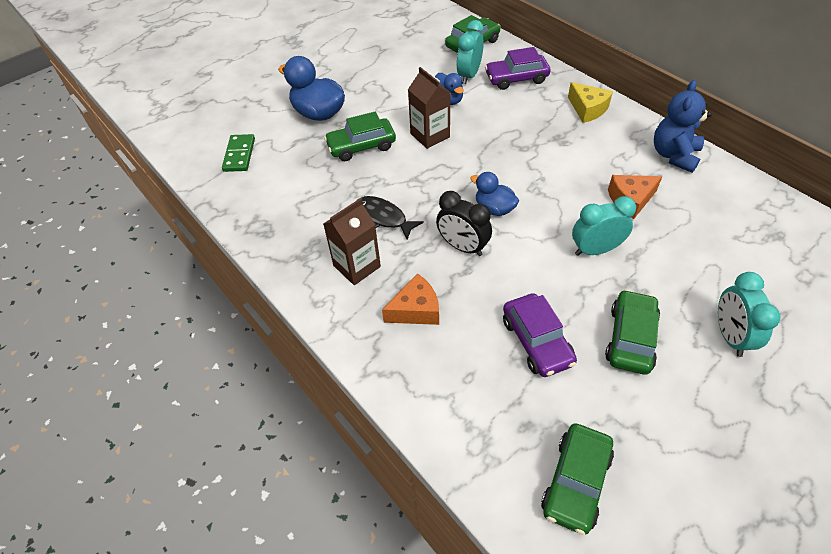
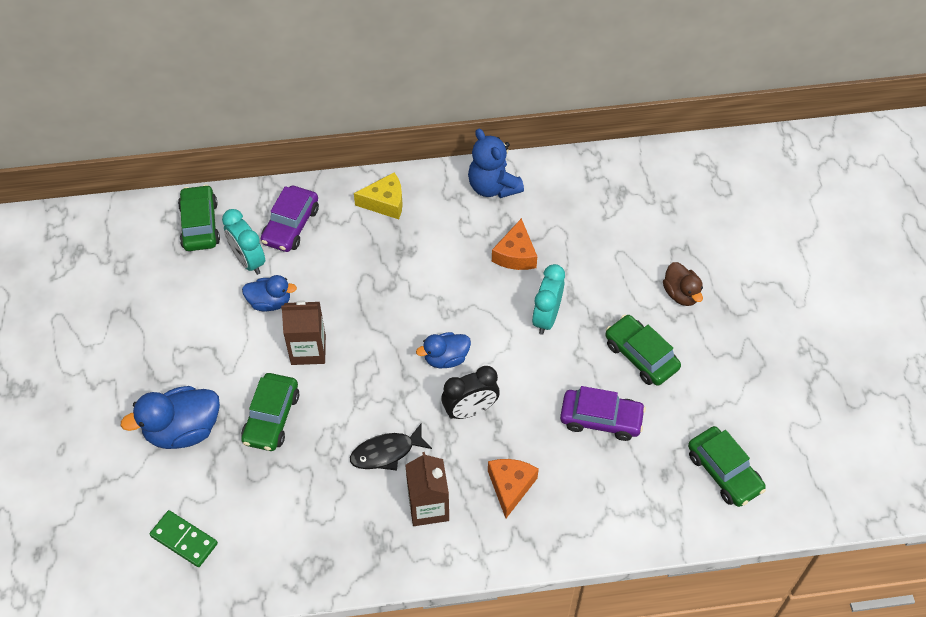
camera: 60 degrees left, 5 degrees up
(729, 336) = (681, 294): turquoise clock -> brown duck

